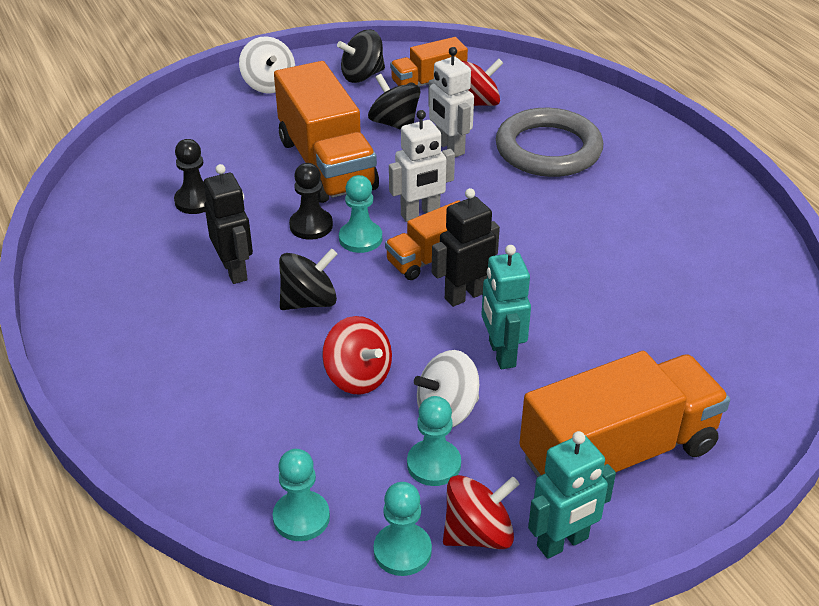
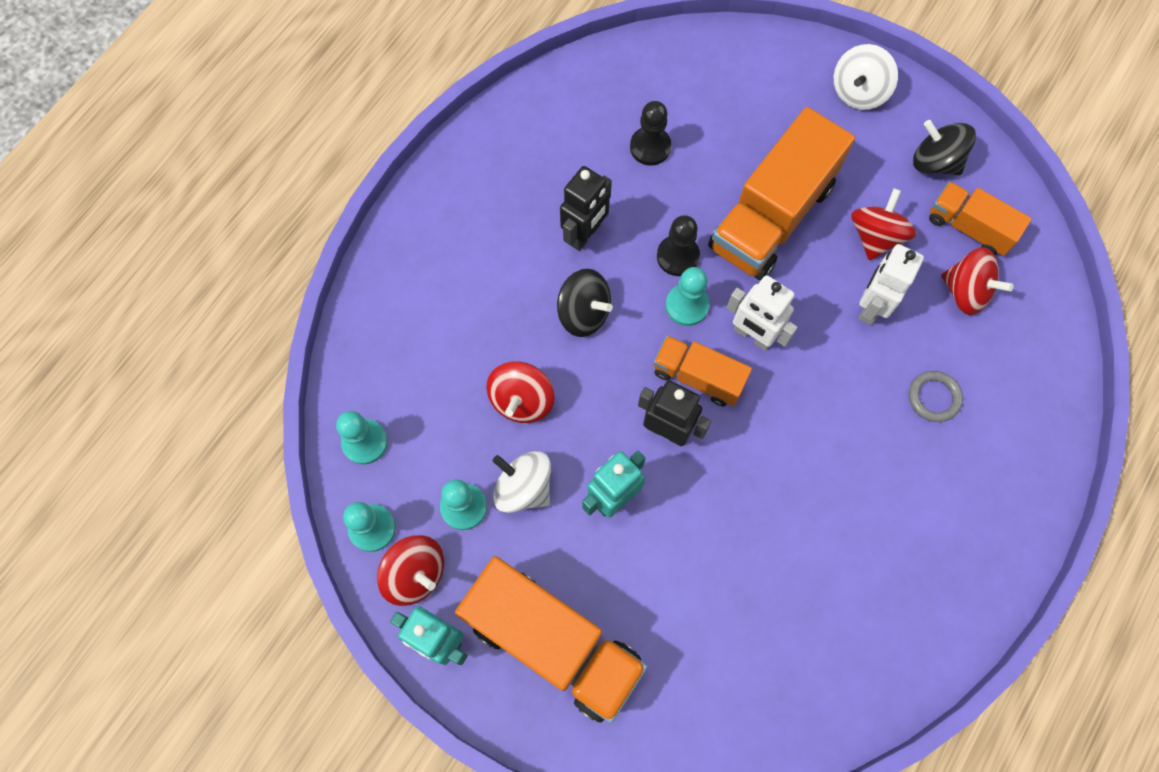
camera: 60 degrees right, 30 degrees up
(394, 123) = (875, 236): black spinning top -> red spinning top
(548, 149) = (934, 397): grey ring -> grey ring, size x0.44

